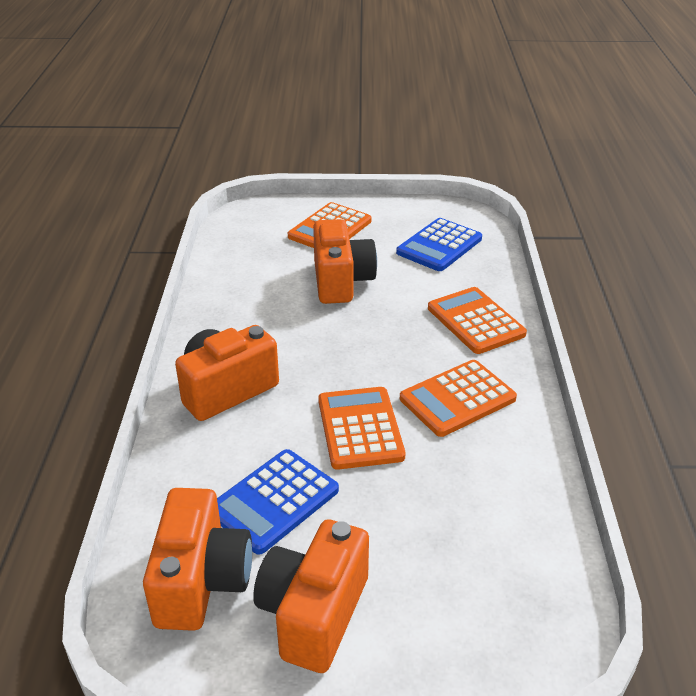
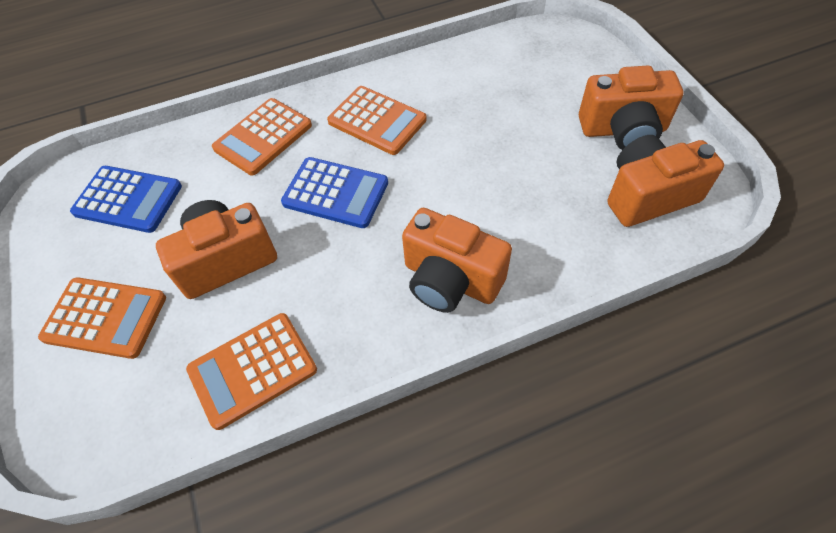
camera: 110 degrees left, 20 degrees up
(274, 501) = (553, 187): blue calculator -> blue calculator (335, 193)
(360, 428) = (445, 166): orange calculator -> orange calculator (252, 370)

